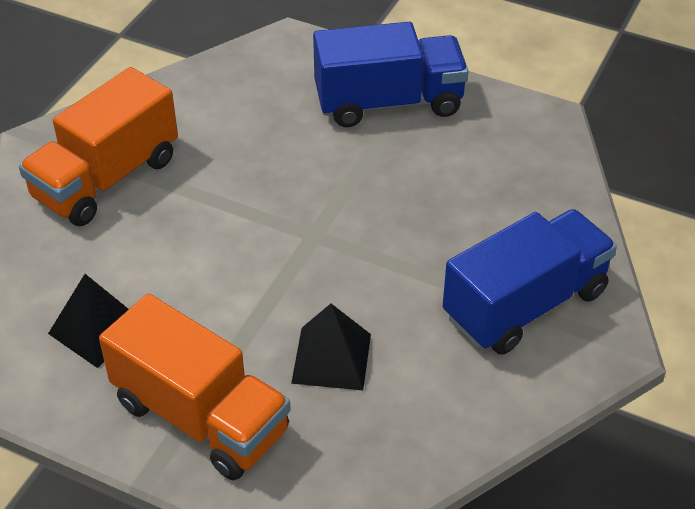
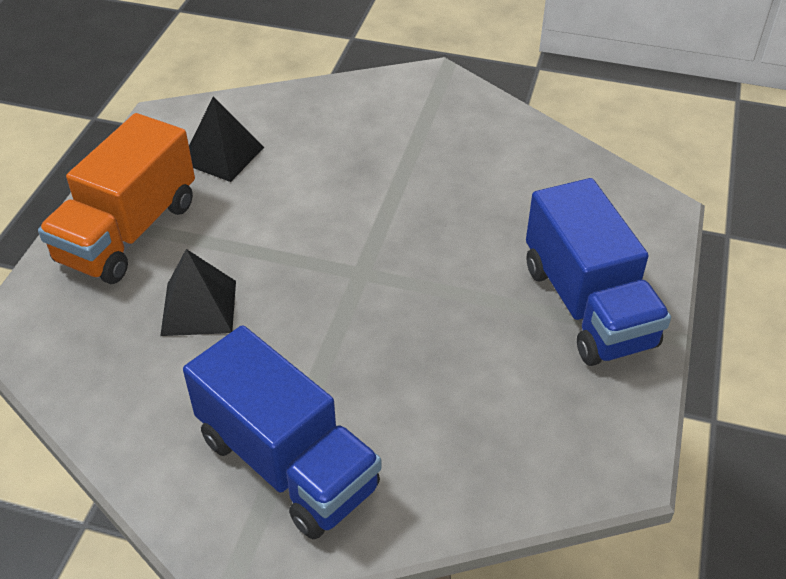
camera: 80 degrees right, 0 degrees up
(106, 178) = (402, 124): orange truck -> none

